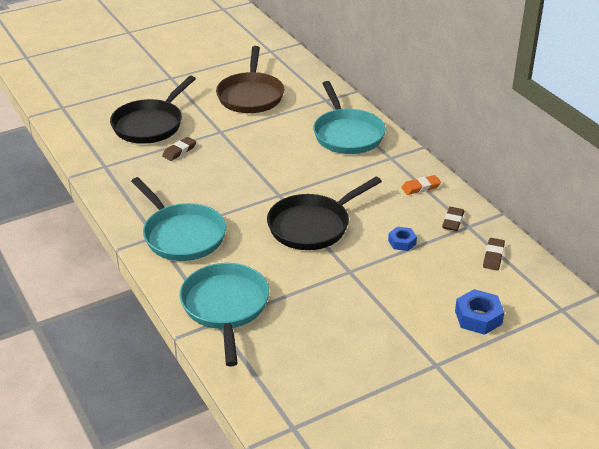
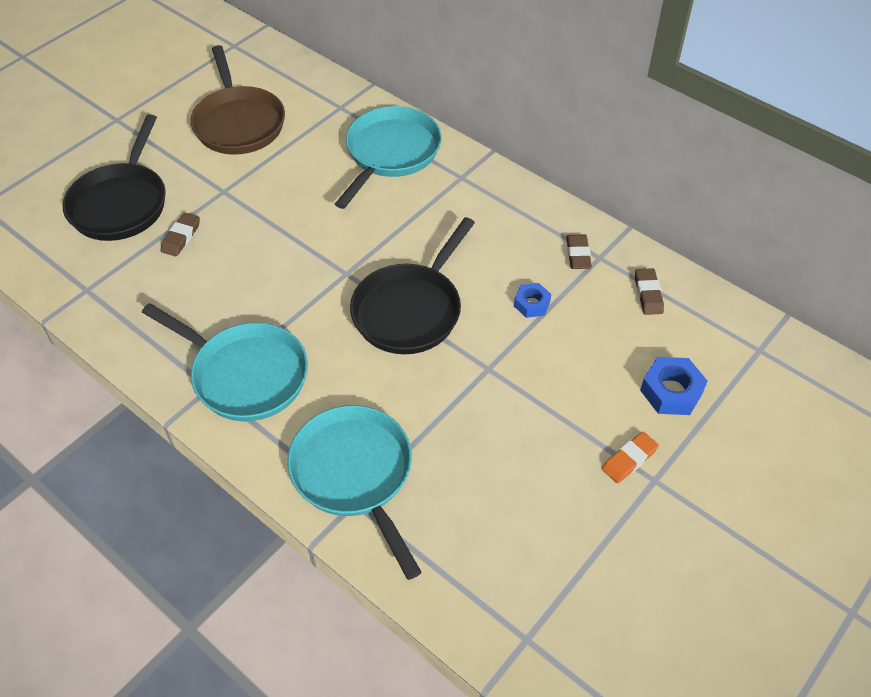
camera: 20 degrees left, 15 degrees up
(347, 134) = (390, 154): turquoise pan -> turquoise pan turned 120 degrees counterclockwise
(421, 187) = (517, 213): orange eraser -> orange eraser (629, 459)

